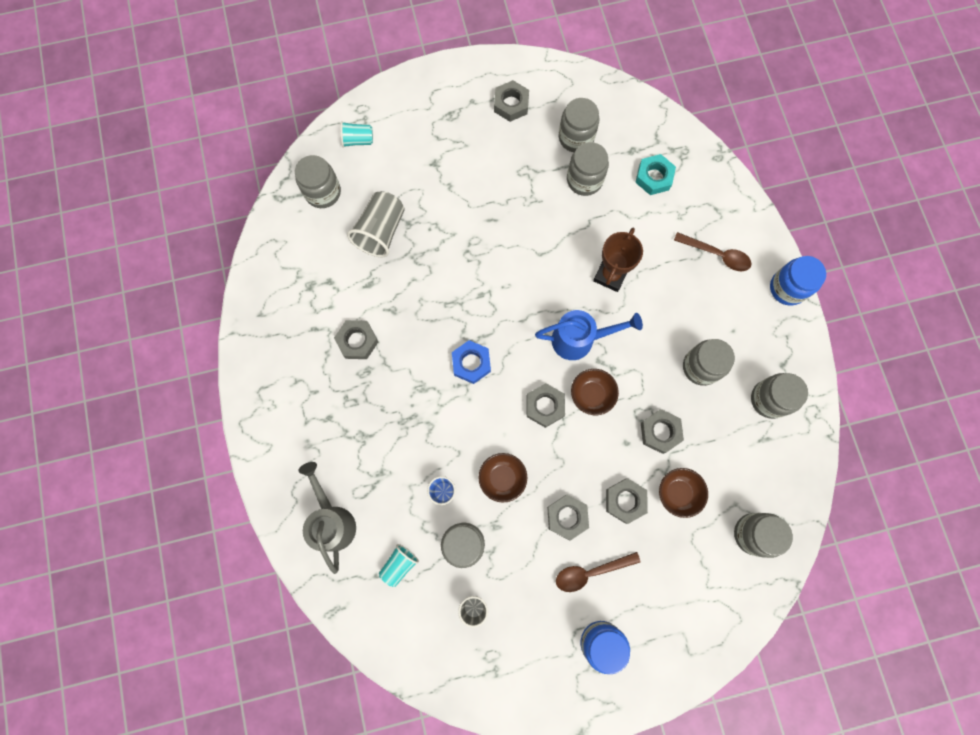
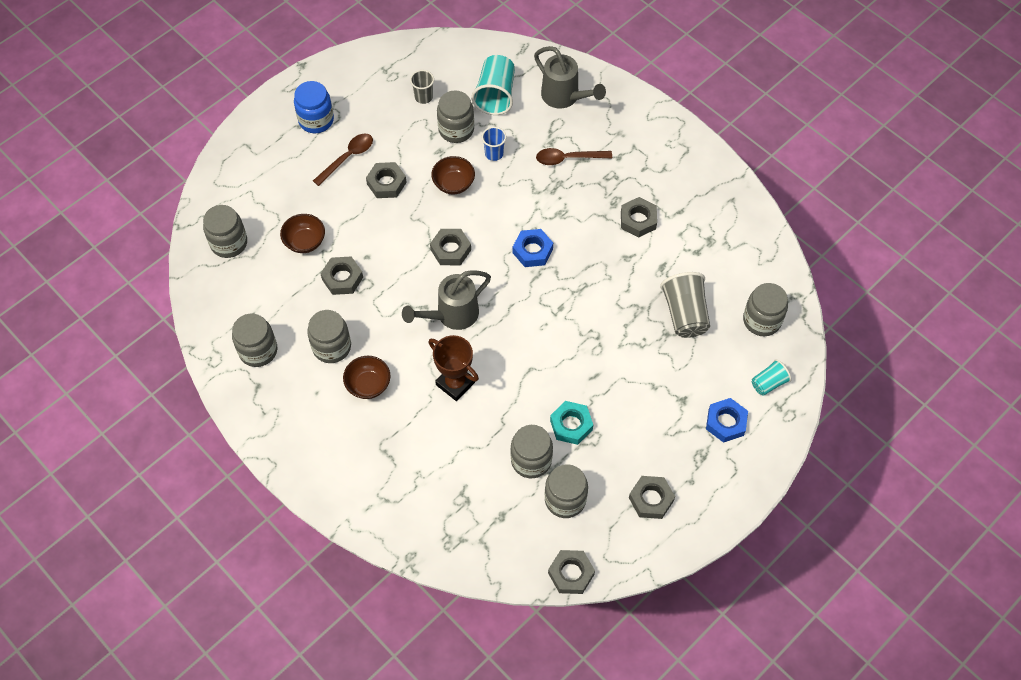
camera: 150 degrees right, 15 degrees down
(399, 565) = (495, 95): turquoise cup -> turquoise cup, size x1.74
(414, 129) = (725, 422): none -> blue nut
(579, 339) = (452, 315): blue watering can -> grey watering can
(592, 395) = (416, 277): brown bowl -> brown bowl (368, 385)
(610, 275) = (455, 383): brown trophy -> brown trophy turned 45 degrees counterclockwise
(625, 501) = (346, 216): grey nut -> grey nut (571, 574)
(654, 177) = (464, 499): turquoise nut -> turquoise nut (571, 425)
(717, 255) = (364, 454): brown spoon -> brown spoon (568, 158)
(787, 288) = (281, 458): blue jar -> none

